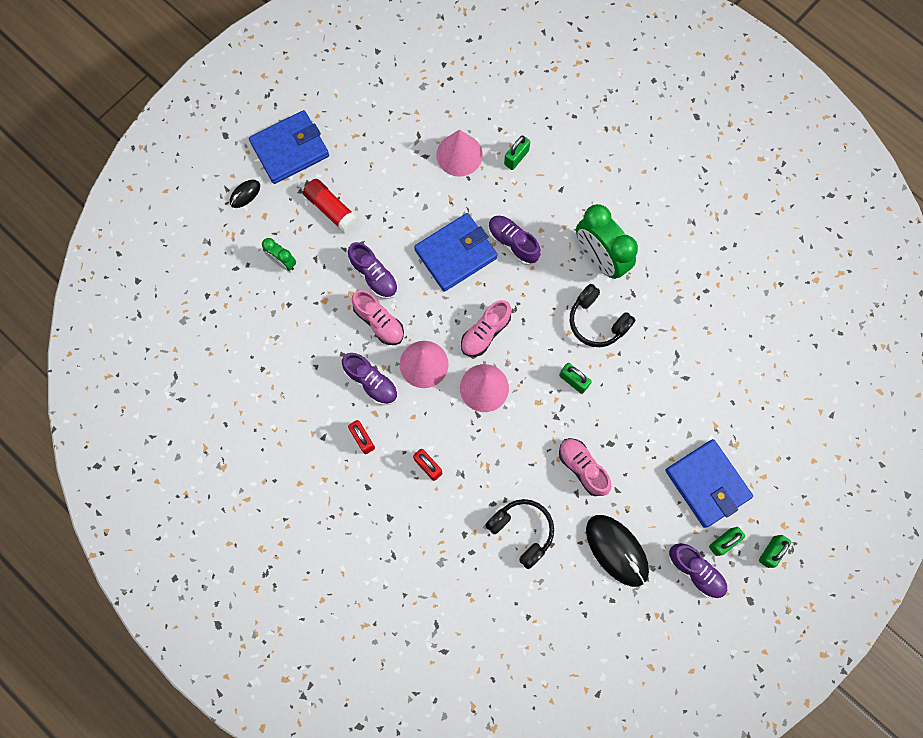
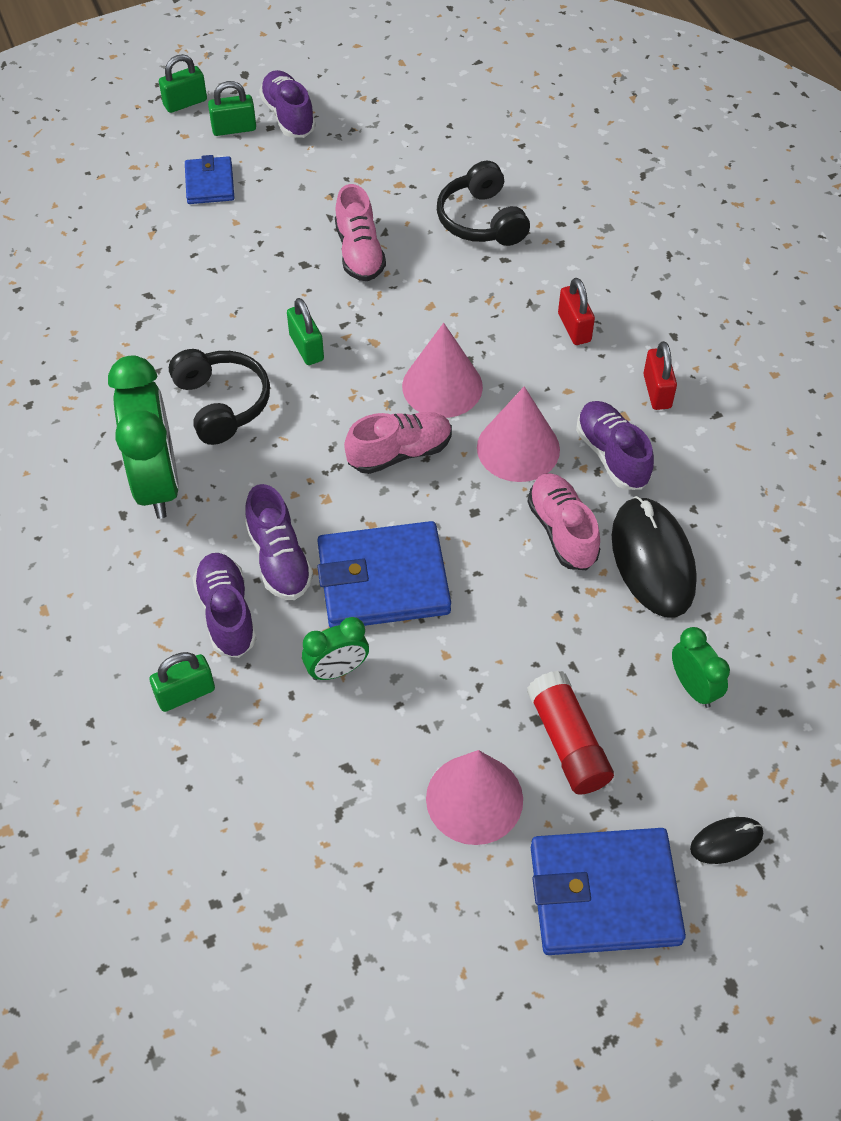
camera: 155 degrees left, 20 degrees down
(374, 276) = (539, 602): purple shoe -> purple shoe (227, 613)
(453, 198) = (337, 670): none -> green clock
(459, 155) = (283, 742): pink cone -> pink cone (474, 798)
(616, 550) = (371, 164): black mouse -> black mouse (653, 560)
(707, 484) = (209, 184): blue wallet -> blue wallet, size x0.56

